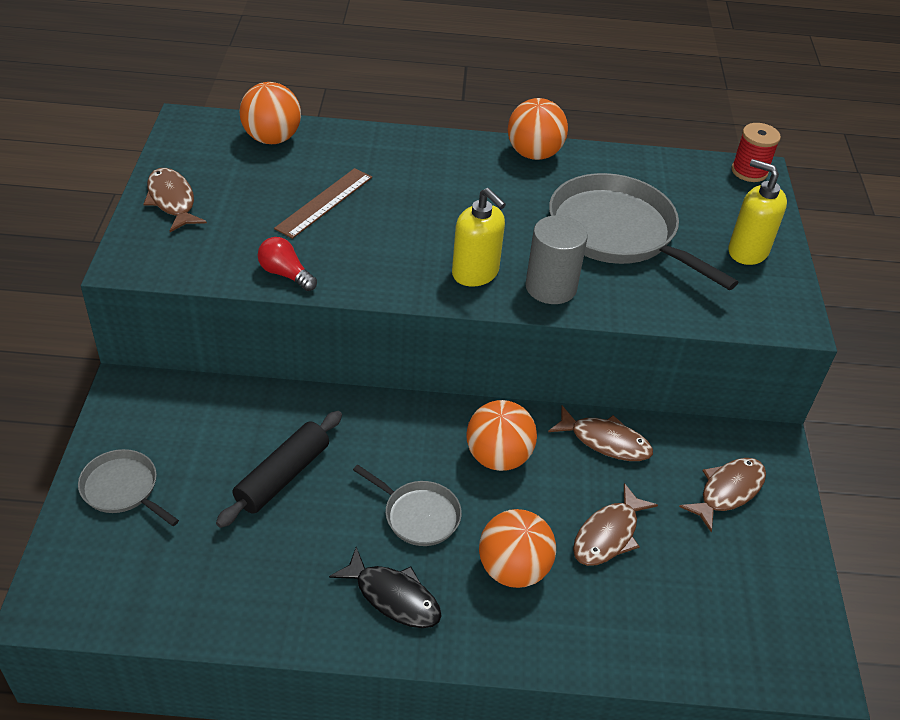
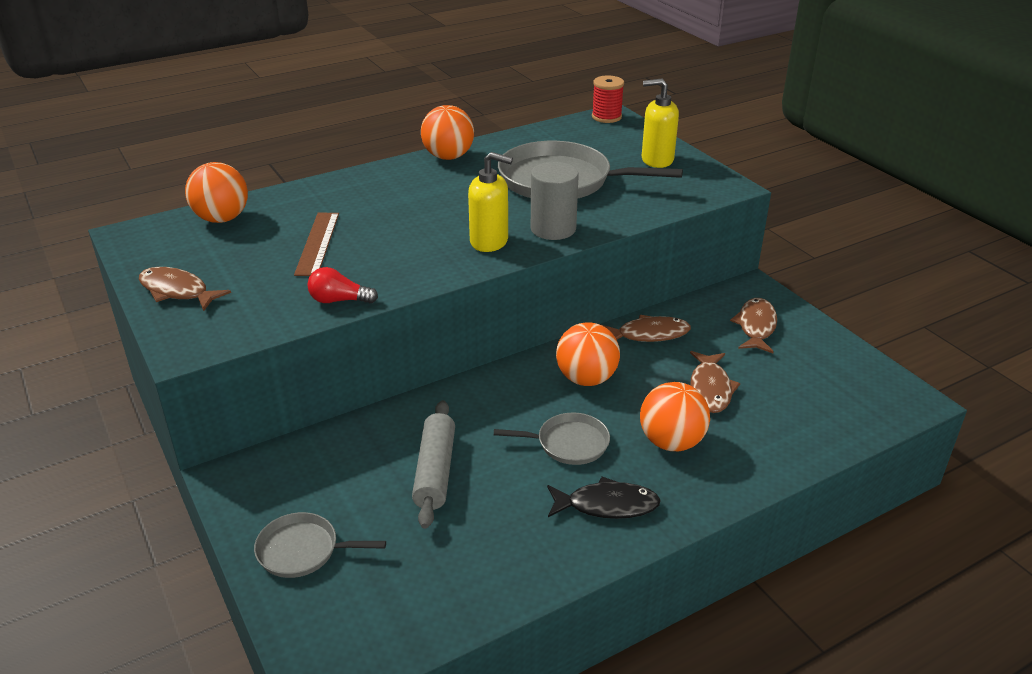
camera: 30 degrees left, 10 degrees down
(282, 476) = (435, 471): black rolling pin -> grey rolling pin

